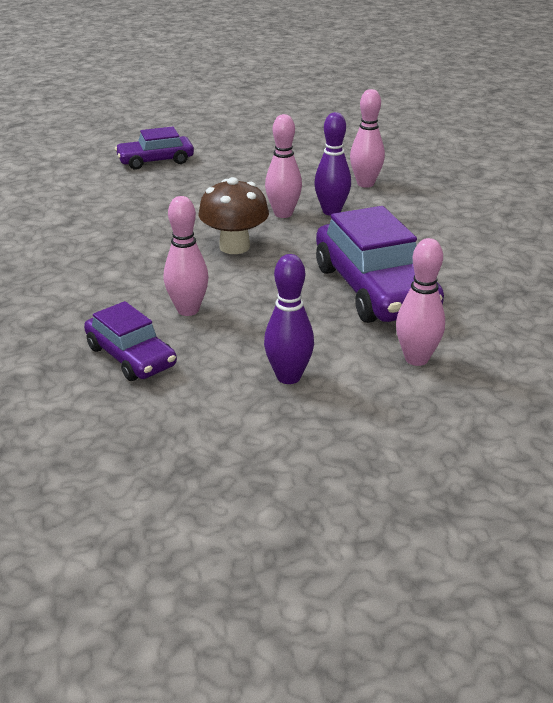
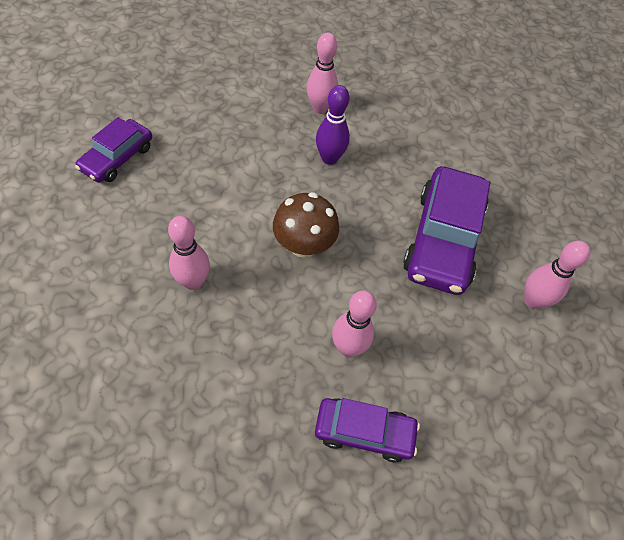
camera: 45 degrees left, 25 degrees up
(283, 214) = (298, 181): pink bowling pin -> pink bowling pin (193, 282)
(288, 377) = (482, 375): purple bowling pin -> none
(374, 289) = (442, 239): purple car -> purple car turned 75 degrees clockwise

